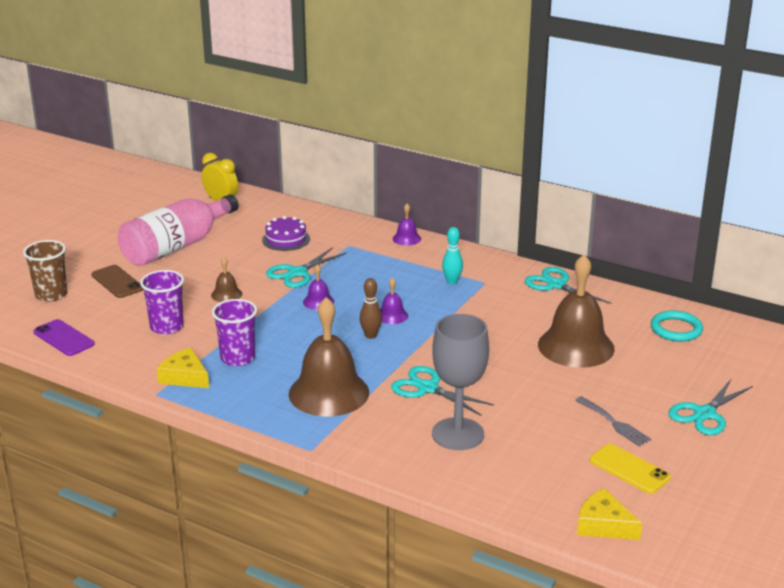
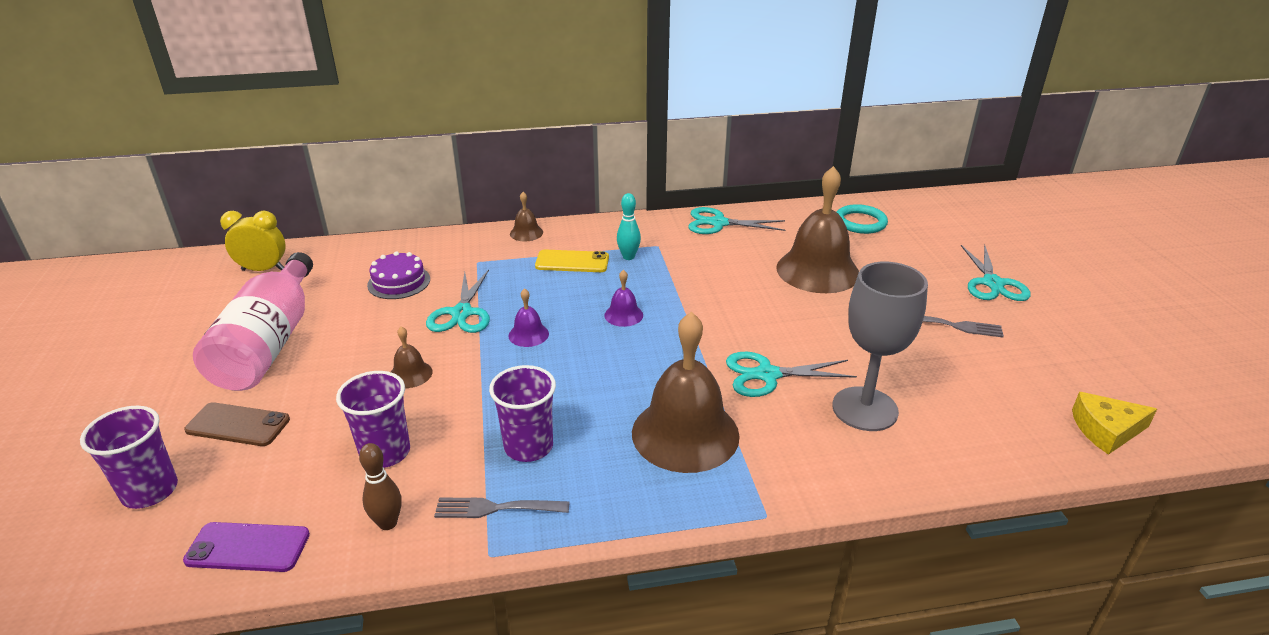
camera: 40 degrees left, 5 degrees up
(51, 295) = (150, 491): brown cup -> purple cup
(185, 377) = (496, 508): yellow cheese -> grey fork
(370, 335) = (634, 346): brown bowling pin -> brown bowling pin (388, 523)
(406, 238) = (526, 233): purple bell -> brown bell
(629, 469) = (1032, 362): yellow phone -> yellow phone (572, 262)

